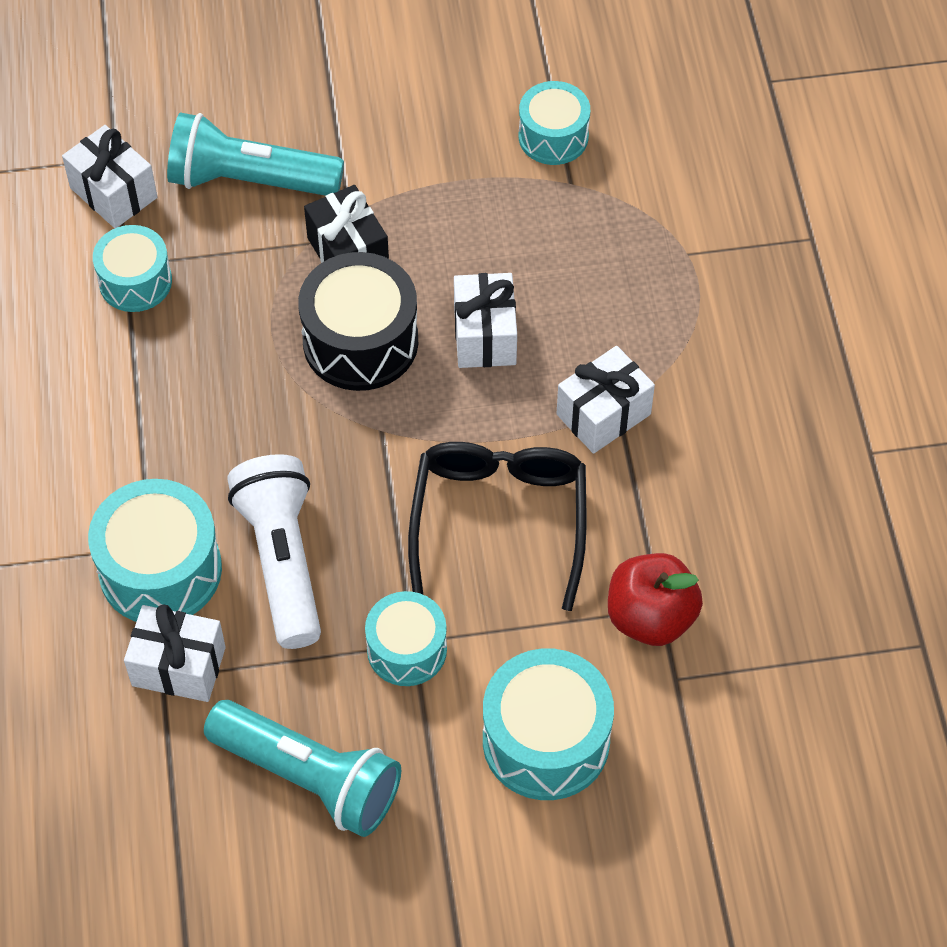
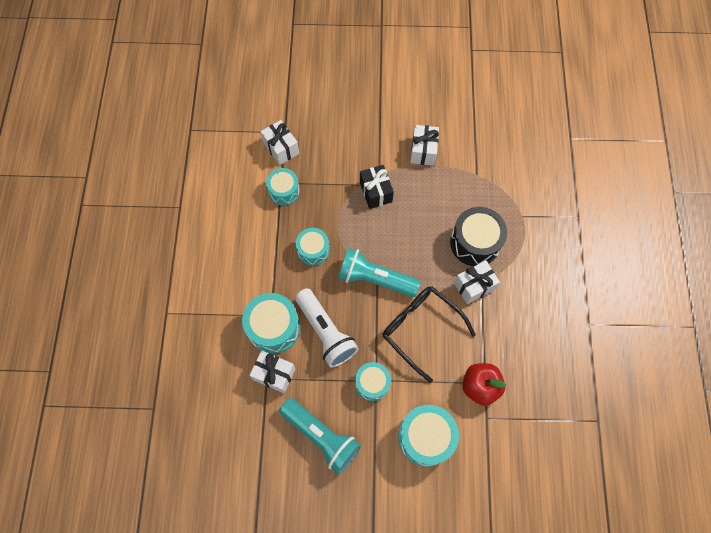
camera: 10 degrees right, 10 degrees up
(249, 180) = (339, 151): turquoise flashlight -> turquoise flashlight (375, 279)
(282, 561) = (325, 332): white flashlight -> white flashlight turned 150 degrees clockwise
(360, 341) = (374, 234): black drum -> black drum (475, 243)
(485, 336) = (428, 240): white gift -> white gift (423, 151)
(499, 521) = (421, 329): black glasses -> black glasses turned 60 degrees counterclockwise
(553, 136) = (472, 151): turquoise drum -> turquoise drum (313, 250)

